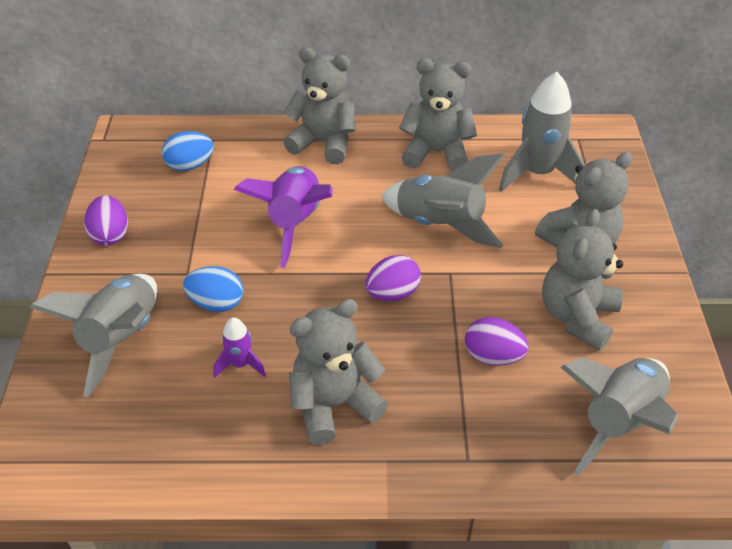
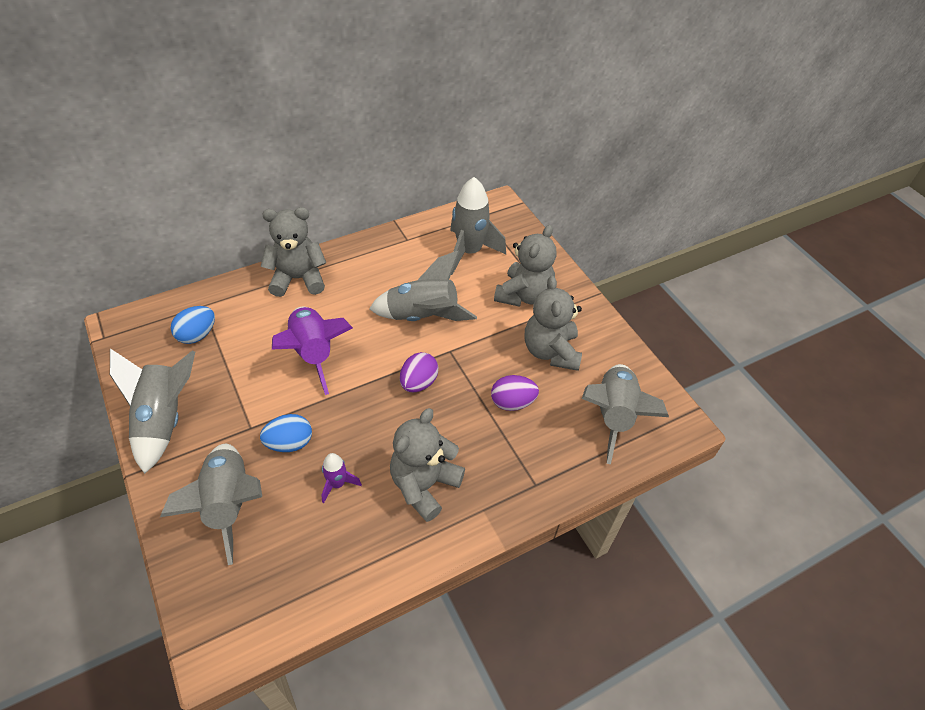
camera: 30 degrees left, 5 degrees up
(110, 235) = (164, 420): purple egg -> grey rocket
(436, 153) = (389, 259): grey teddy bear -> none

